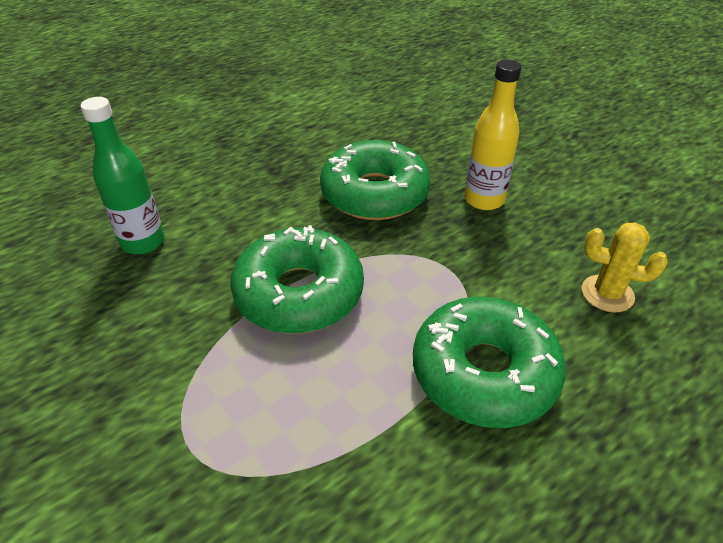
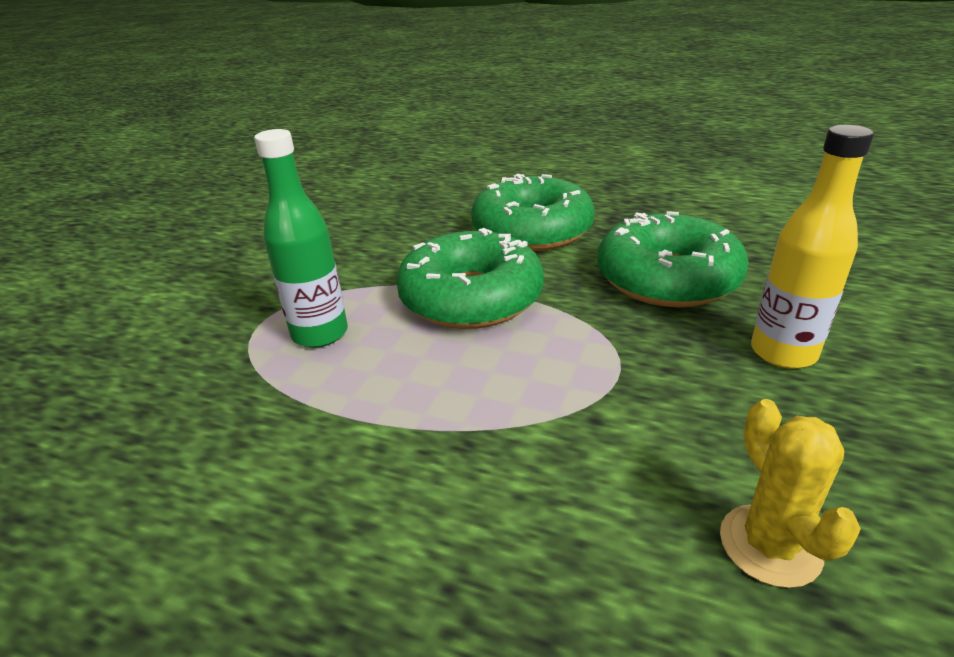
camera: 60 degrees right, 10 degrees down
(143, 242) = (448, 211): green bottle -> green bottle (320, 334)
(484, 372) = (482, 461): green donut -> green donut (532, 230)

